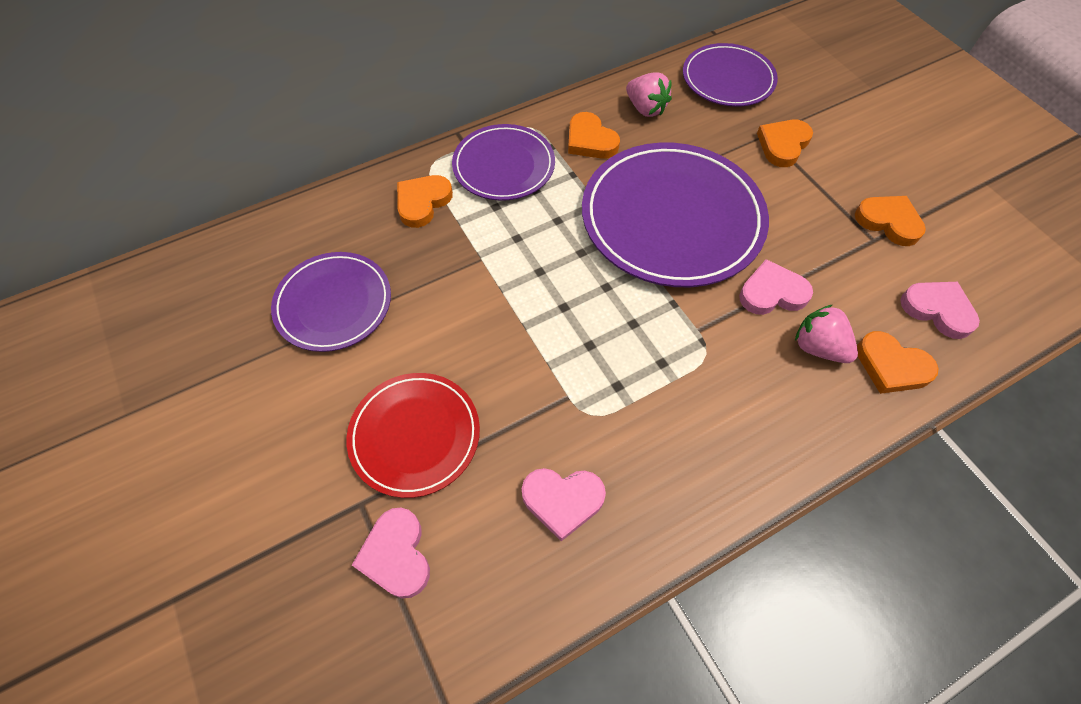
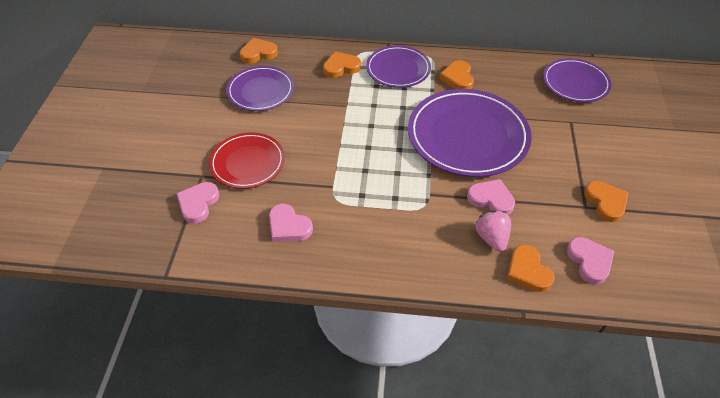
camera: 35 degrees right, 10 degrees down
(645, 109) = (506, 76): pink strawberry -> none
(783, 145) = (576, 132): orange heart -> orange heart (258, 53)

